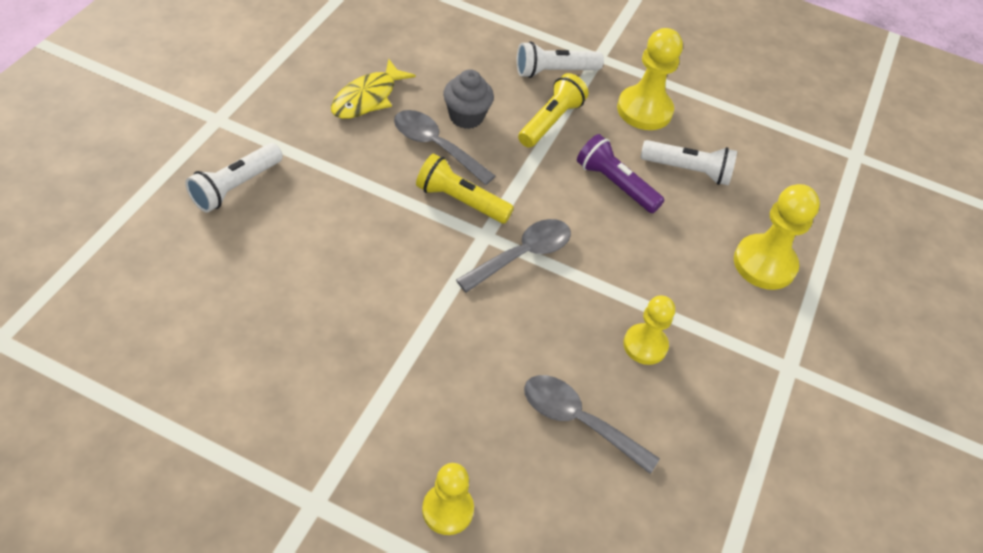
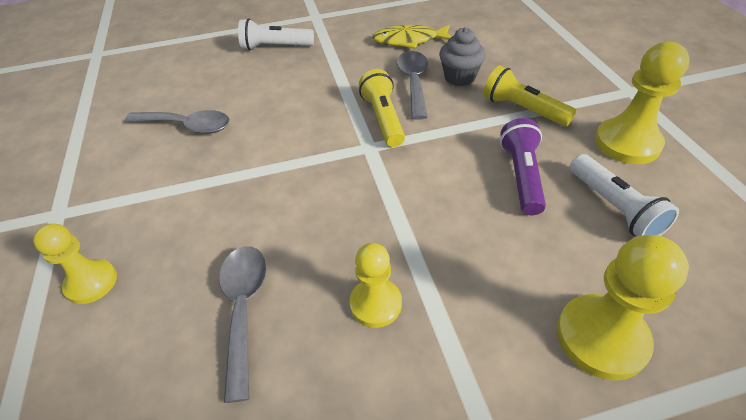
camera: 60 degrees right, 5 degrees down
(522, 255) = (376, 174): grey spoon -> grey spoon (187, 126)
(550, 121) = (523, 109): yellow flashlight -> yellow flashlight turned 135 degrees counterclockwise
(554, 71) = (572, 83): white flashlight -> none

